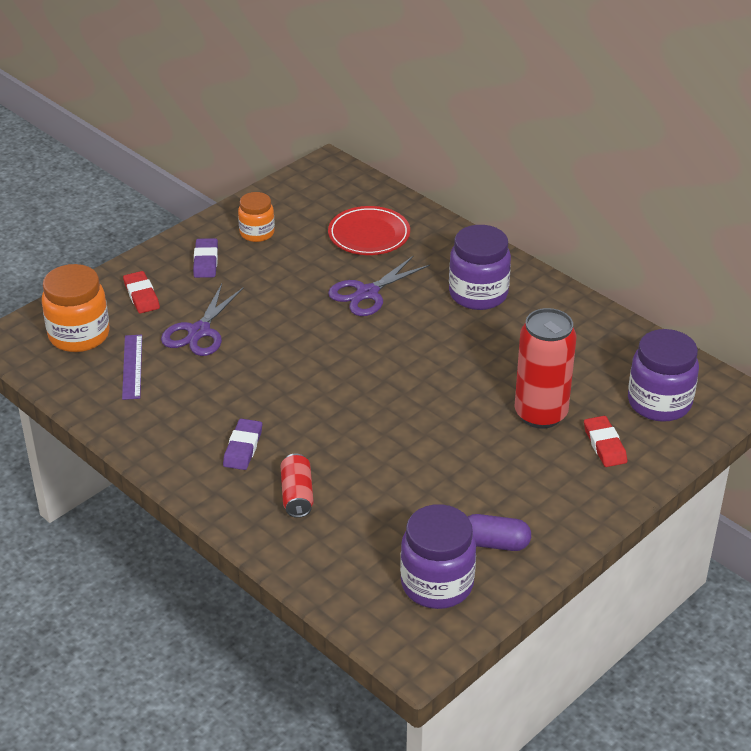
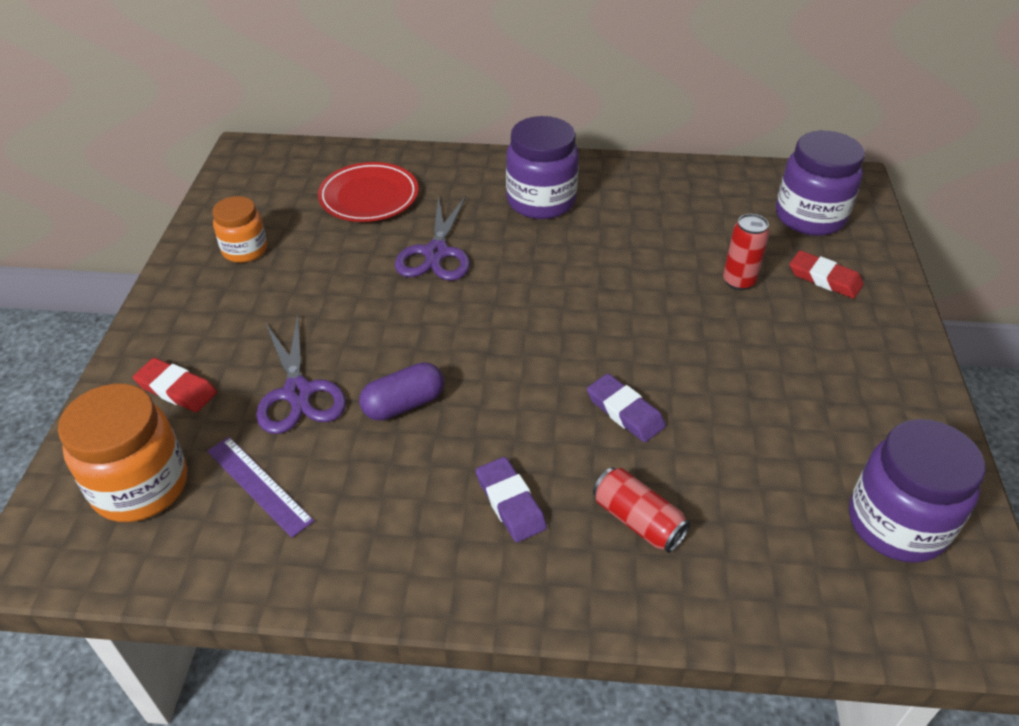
camera: 40 degrees left, 5 degrees up
(206, 261) = (217, 308): purple eraser -> purple eraser (625, 411)
(494, 543) = (879, 437): purple capsule -> purple capsule (403, 404)
(540, 414) = (738, 281): red can -> red can, size x0.53

